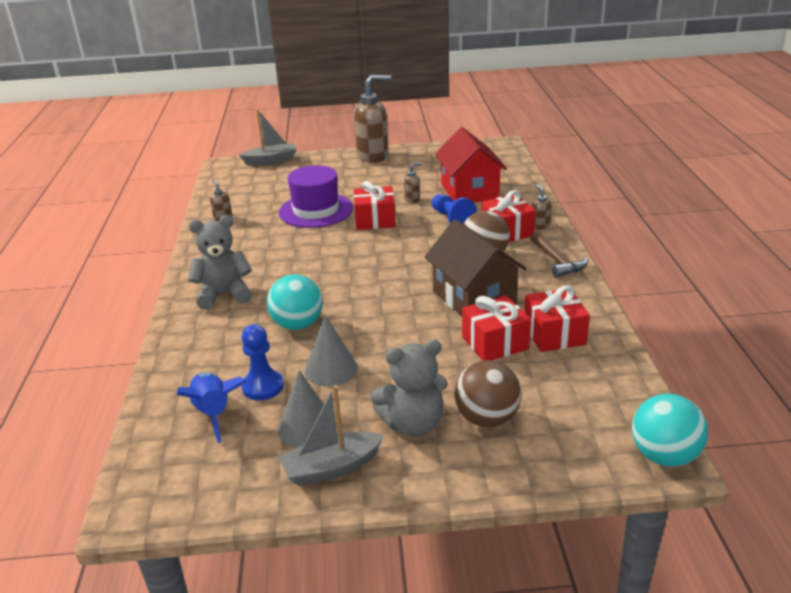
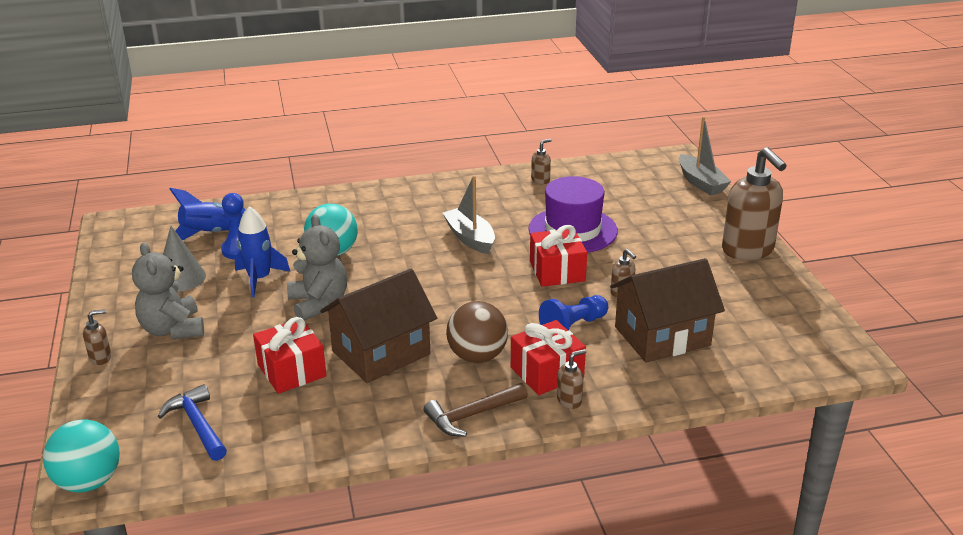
camera: 80 degrees right, 0 degrees up
(224, 294) = (386, 207): grey teddy bear -> grey teddy bear (319, 304)
(331, 369) = (259, 279): grey cone -> blue rocket
(331, 468) = (129, 295): grey boat -> grey boat (470, 238)
(458, 475) = (101, 358): none -> brown soap dispenser
(469, 191) = (662, 336): red house -> brown house
(487, 418) = (171, 370): brown ball -> none
(554, 334) = (305, 412): red gift -> none
(574, 393) = (197, 425): none -> blue hammer

